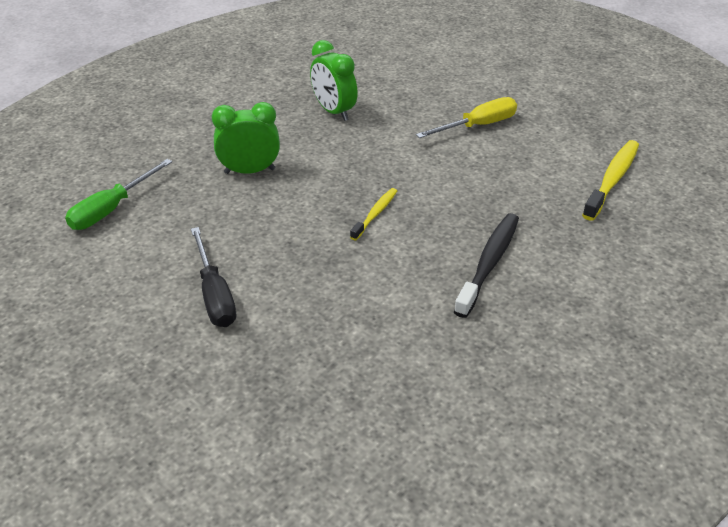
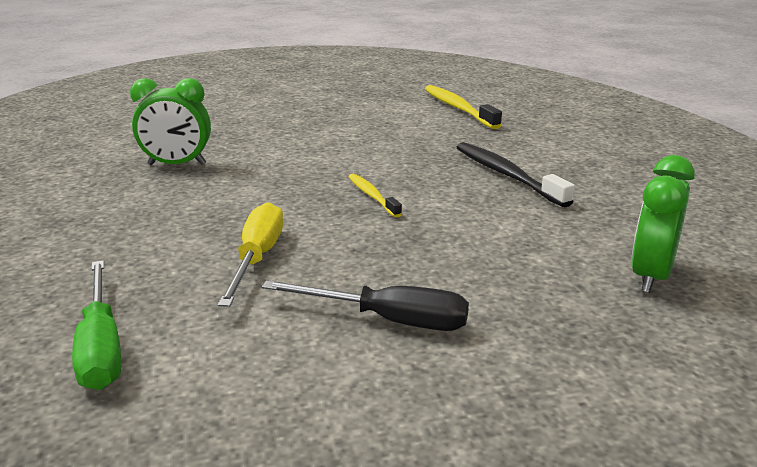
camera: 55 degrees left, 15 degrees down
(249, 171) = (194, 233): green clock -> green clock (651, 276)
(478, 126) = (314, 123): yellow screwdriver -> yellow screwdriver (257, 258)

